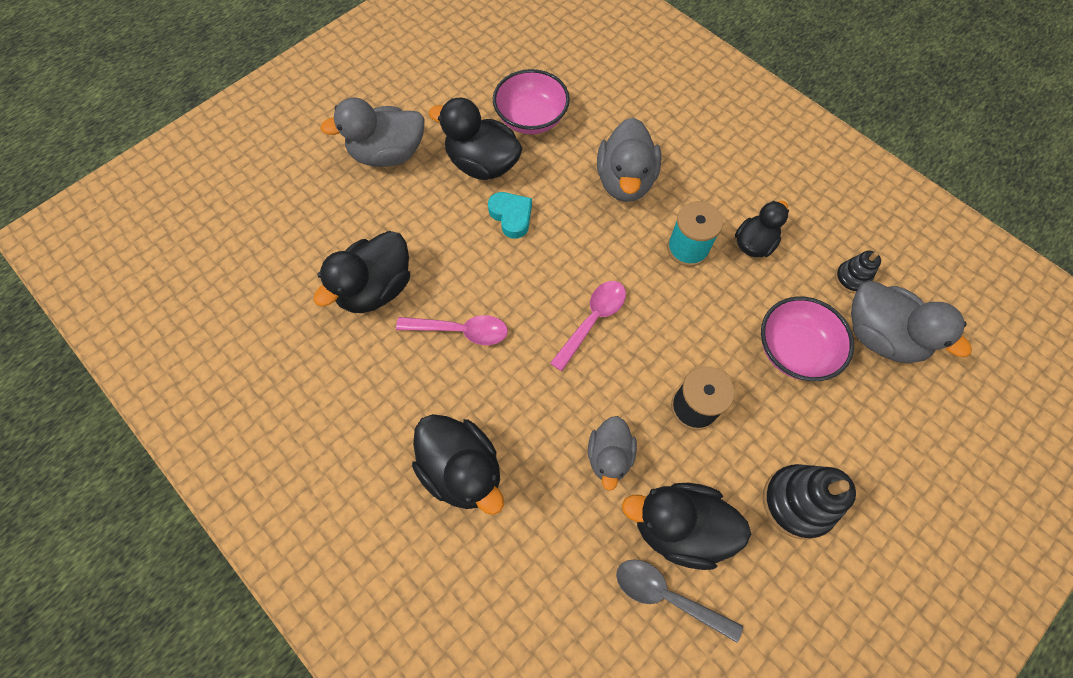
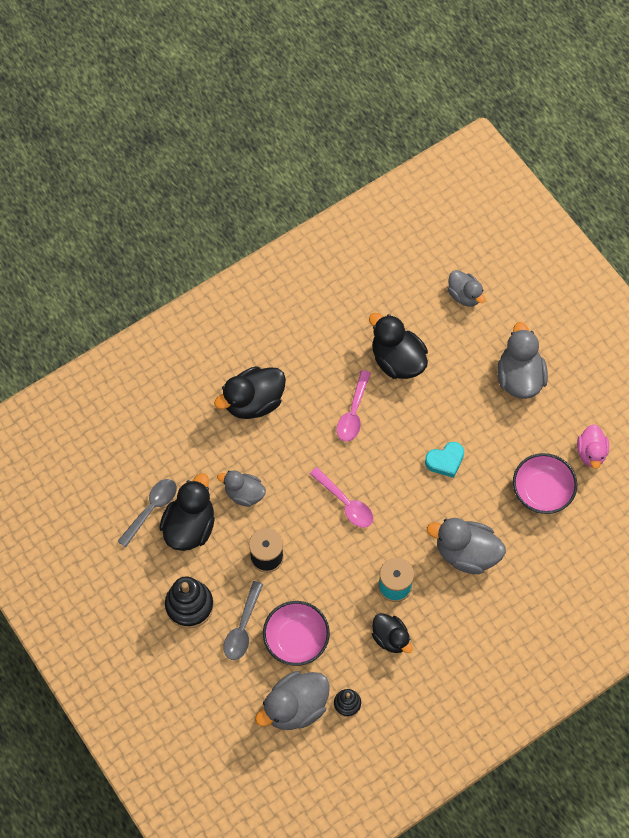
camera: 100 degrees right, 0 degrees up
(274, 224) = (464, 295): none -> grey duck
(475, 80) = (591, 453): none -> pink duck
(482, 164) = (499, 446): black duck -> none
(803, 421) = (242, 628): none -> grey spoon

